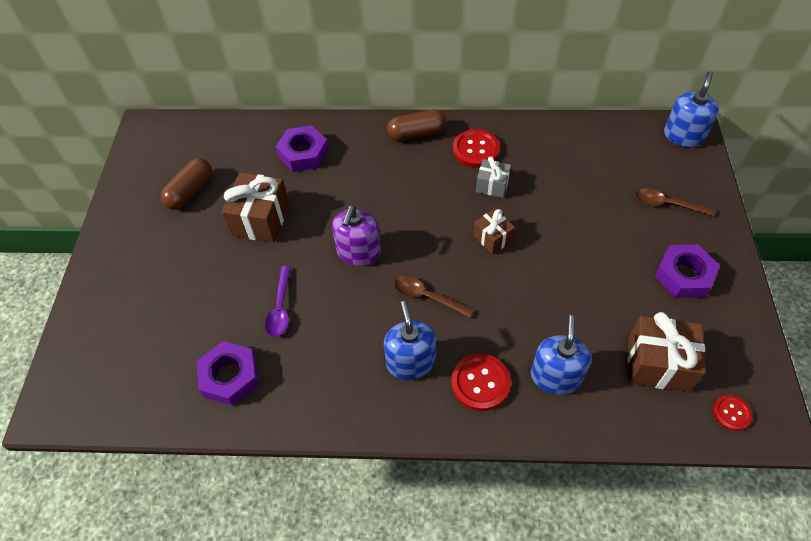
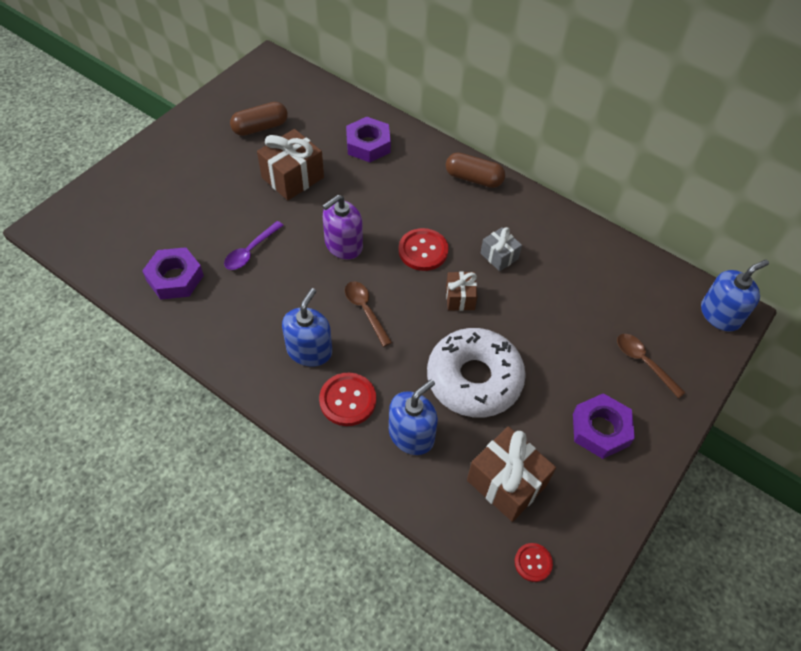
camera: 30 degrees right, 0 degrees up
(475, 149) = (512, 219): red button -> red button (423, 251)
(561, 297) = (474, 379): none -> white donut

